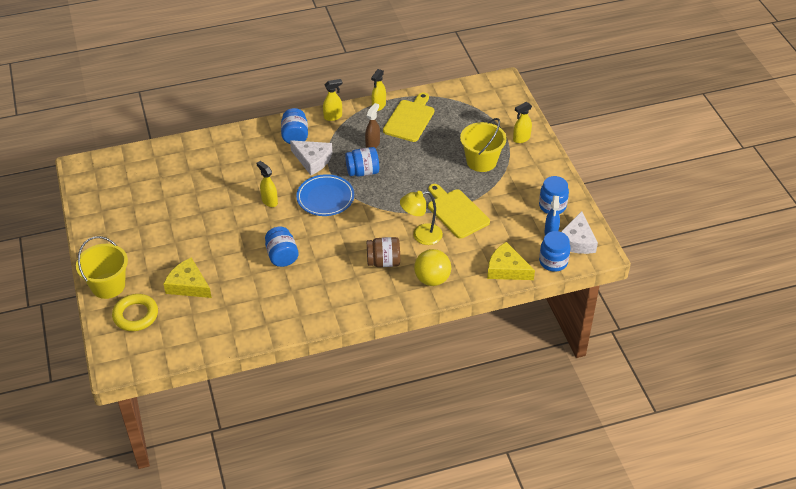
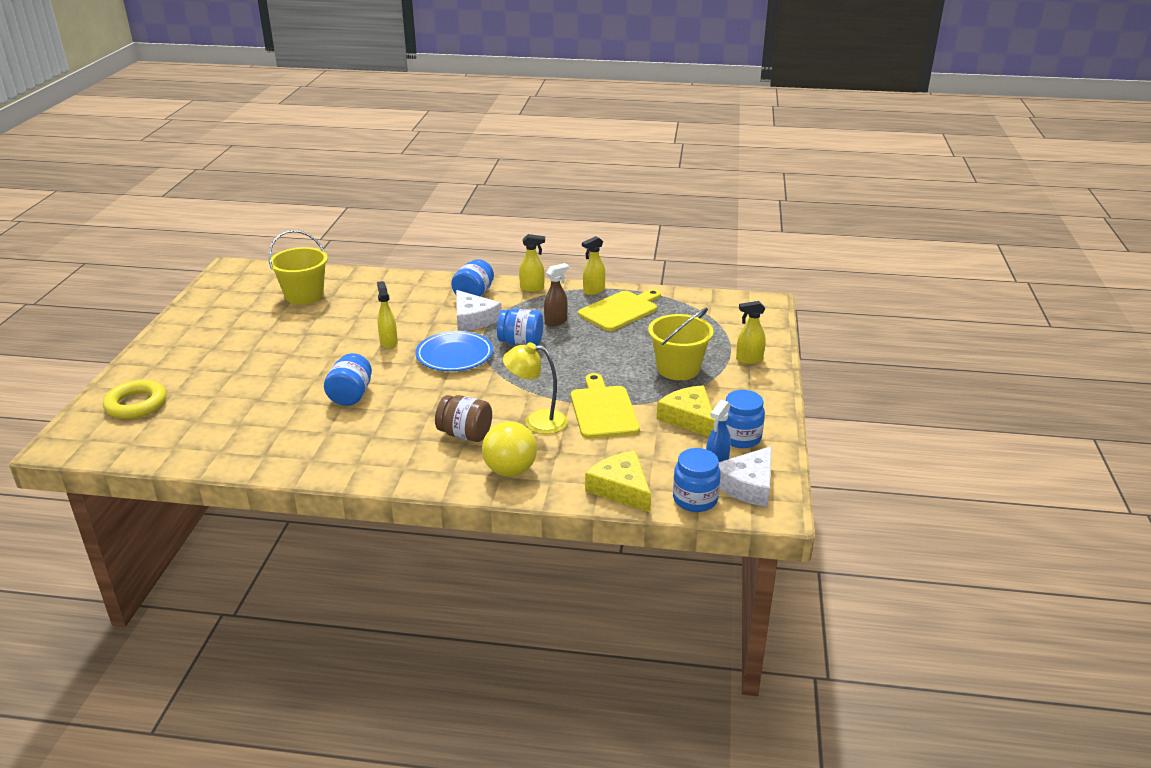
camera: 25 degrees right, 15 degrees down
(108, 286) = (140, 370): yellow bucket -> yellow bucket (304, 295)
(188, 285) = (221, 393): yellow cheese -> yellow cheese (689, 418)

